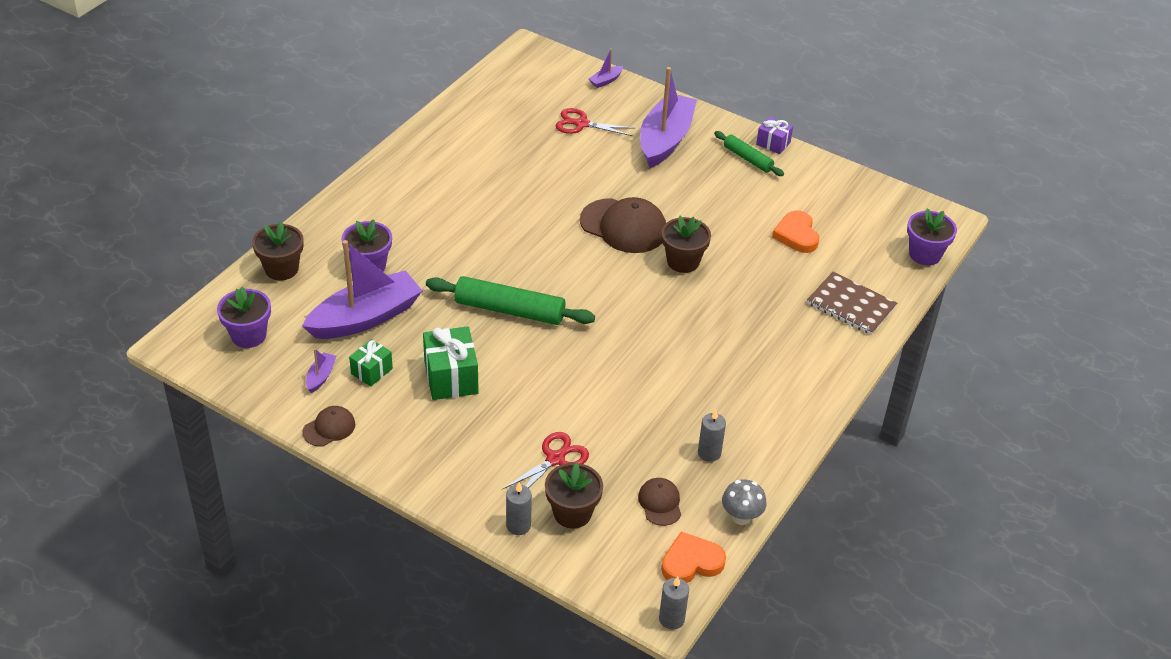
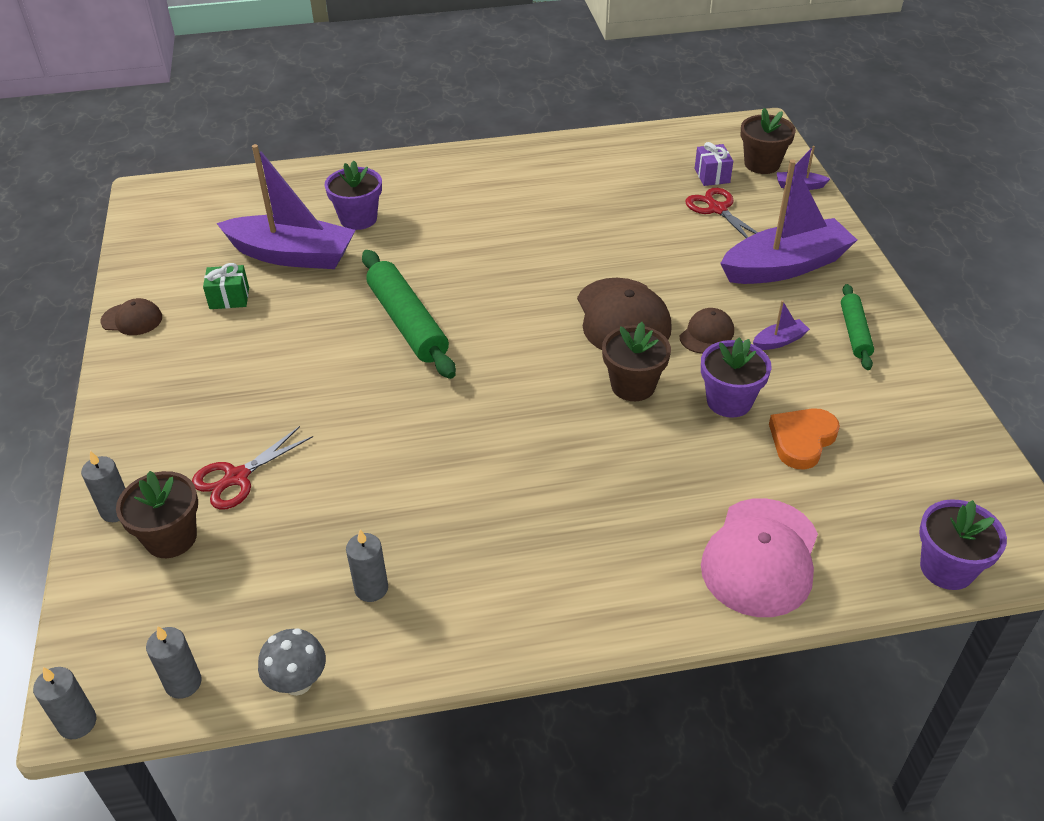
camera: 50 degrees right, 0 degrees up
(248, 335) = (198, 216): purple flower pot -> purple flower pot (729, 401)
(281, 269) = (296, 183): brown flower pot -> brown flower pot (762, 164)
(321, 376) = (191, 277): purple boat -> purple boat (779, 341)
(451, 377) = (274, 345): green gift -> none
(555, 459) = (237, 477): red scissors -> red scissors turned 135 degrees clockwise
(660, 503) = (252, 597): brown cap -> brown cap (706, 334)
(691, 562) = (183, 683): orange heart -> grey candle
(773, 143) = (908, 335): purple gift -> purple gift (712, 175)
(851, 305) = (760, 557): brown notebook -> pink cap

